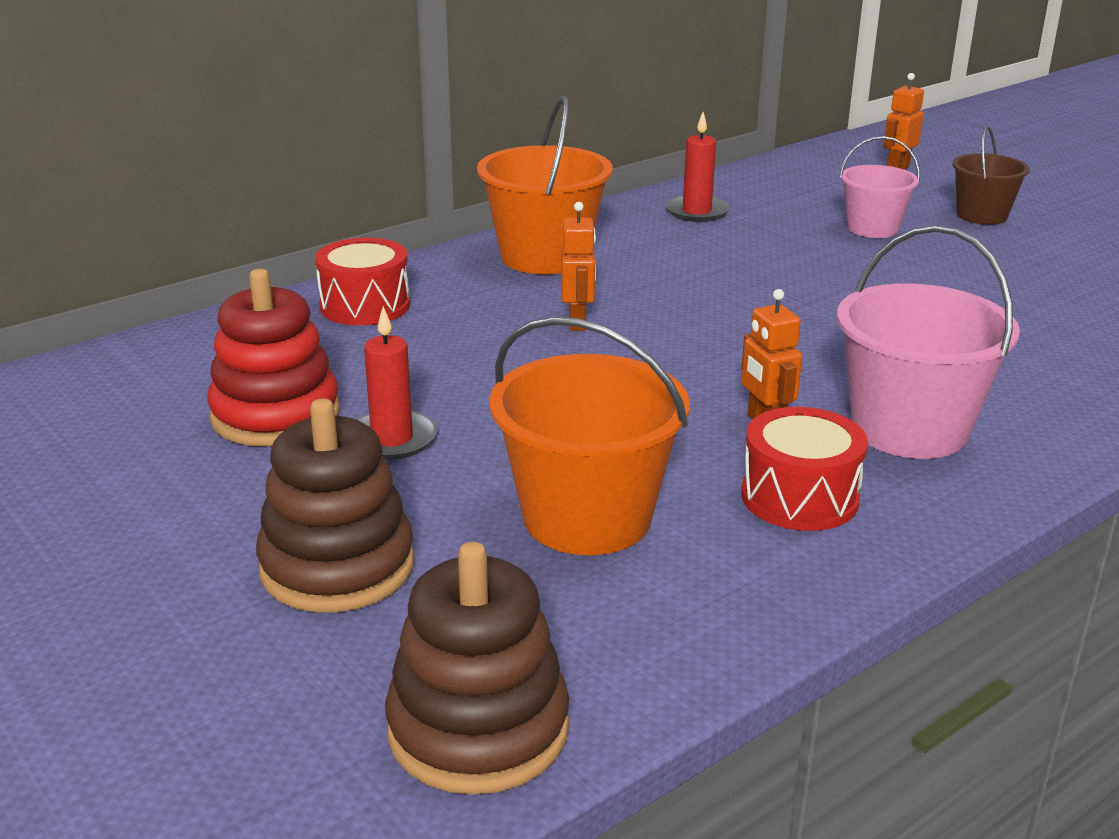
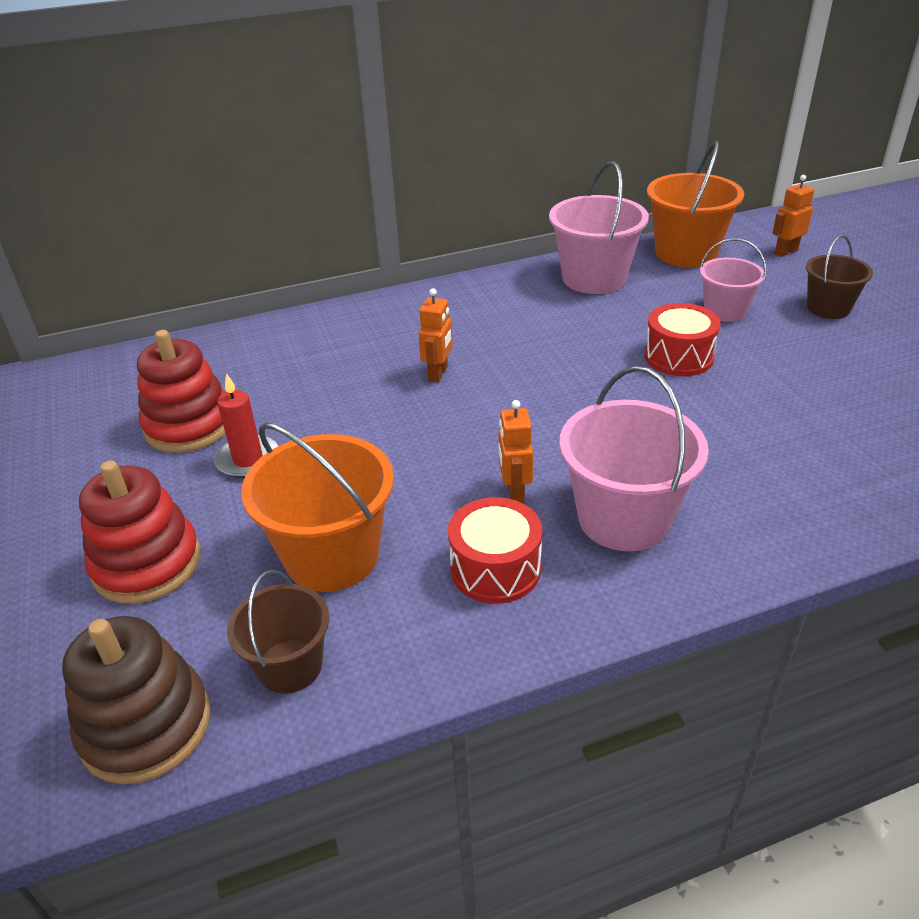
camera: 20 degrees right, 10 degrees up
(337, 566) = (147, 564): brown stacking toy -> red stacking toy
(365, 306) = (304, 337): red drum -> red drum (678, 357)
(544, 256) = (453, 308): orange bucket -> orange bucket (686, 253)
(622, 633) = (290, 666): none -> brown bucket
(696, 212) = (594, 278): red candle -> pink bucket

